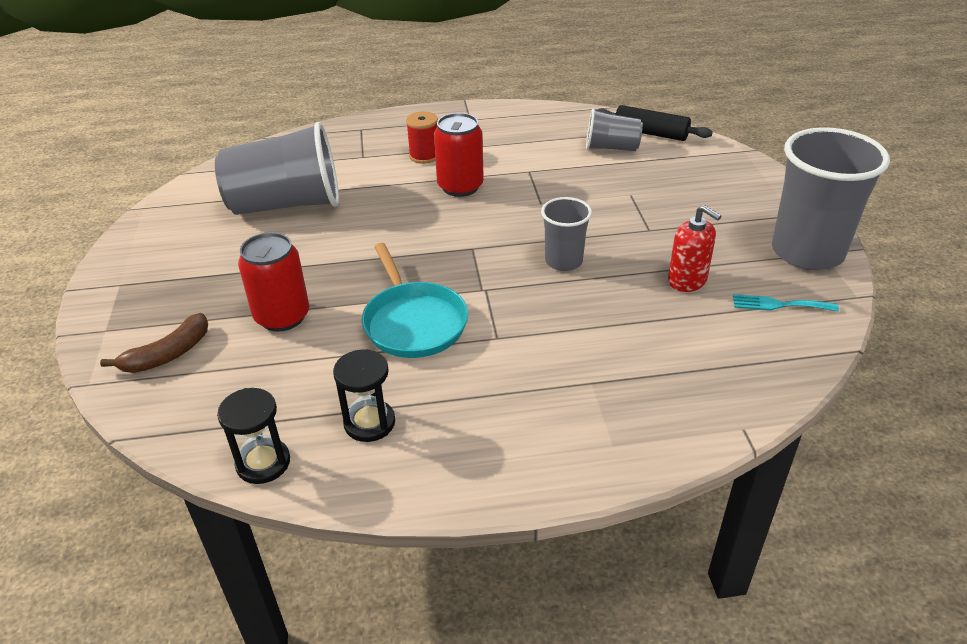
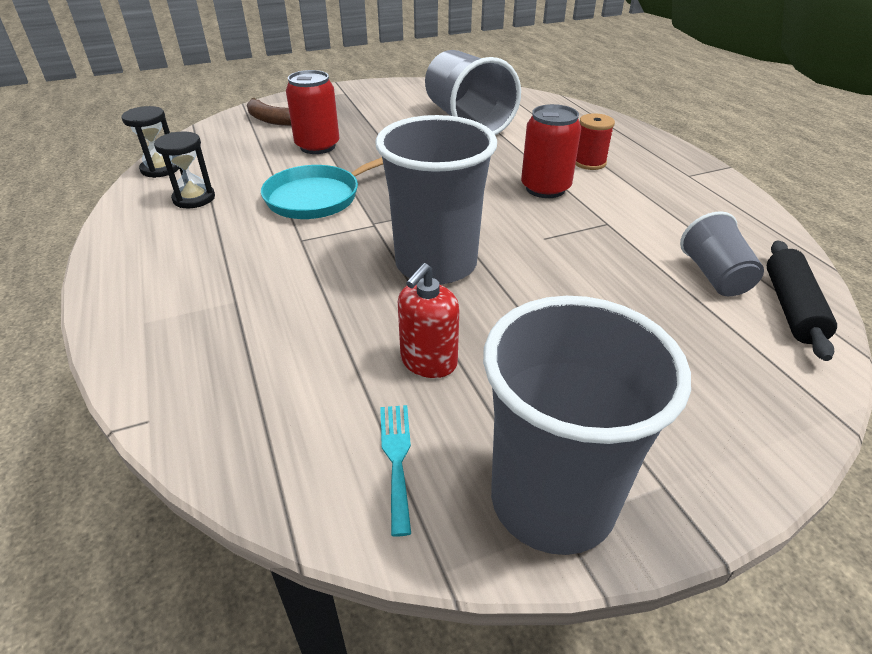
camera: 75 degrees right, 0 degrees up
(563, 261) = (436, 264): grey cup -> grey cup, size x1.88

